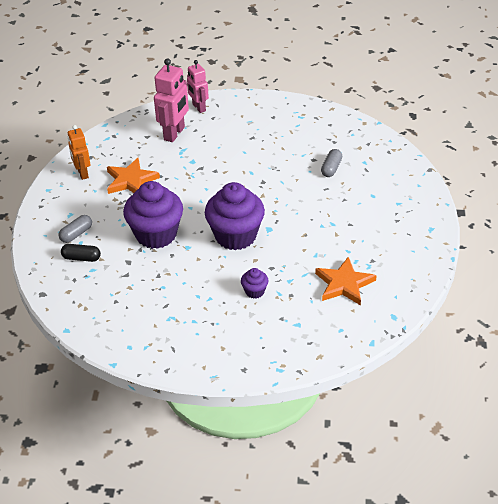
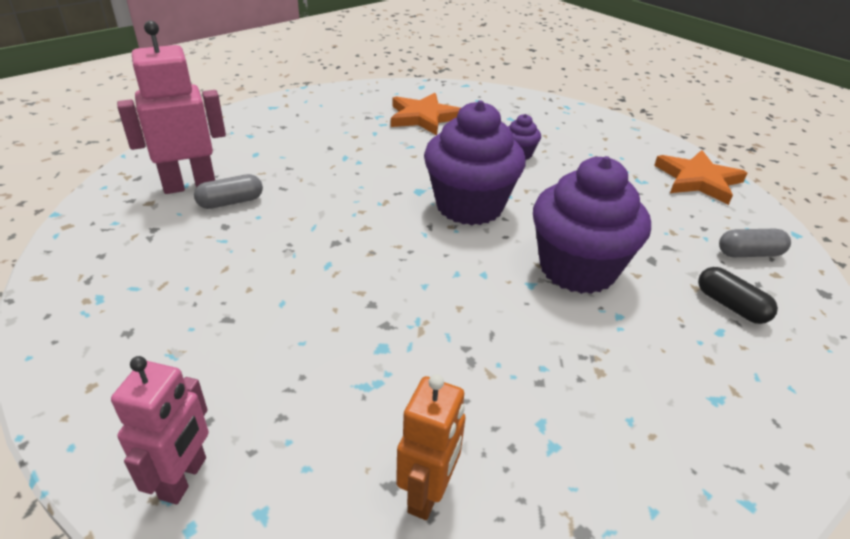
camera: 140 degrees left, 5 degrees down
(76, 234) = (721, 350): grey capsule -> grey capsule (749, 254)
(82, 173) = (633, 489): orange robot -> orange robot (428, 493)
(131, 180) = (536, 390): orange star -> orange star (698, 180)
(174, 133) = (330, 441): pink robot -> pink robot (189, 185)

